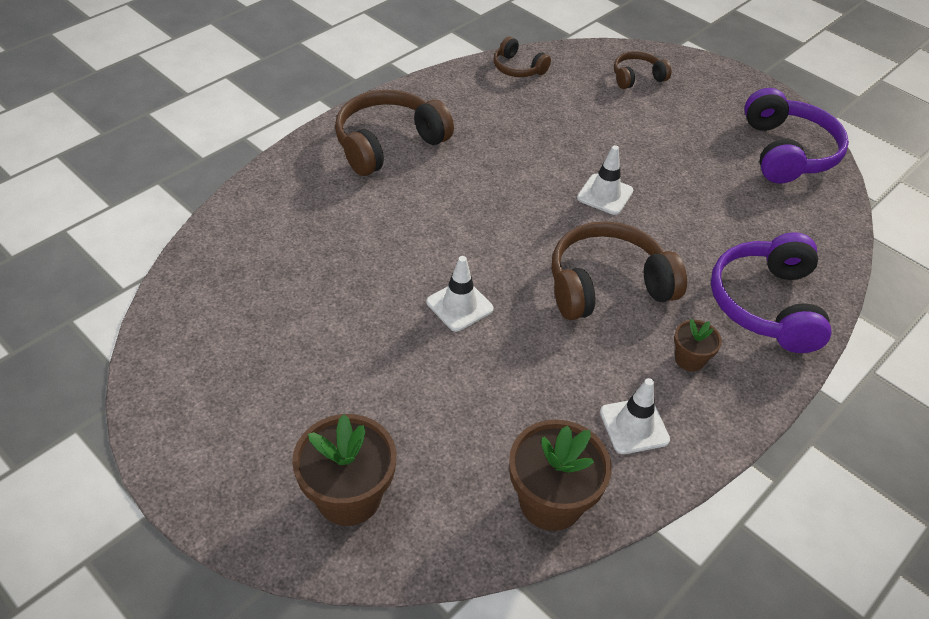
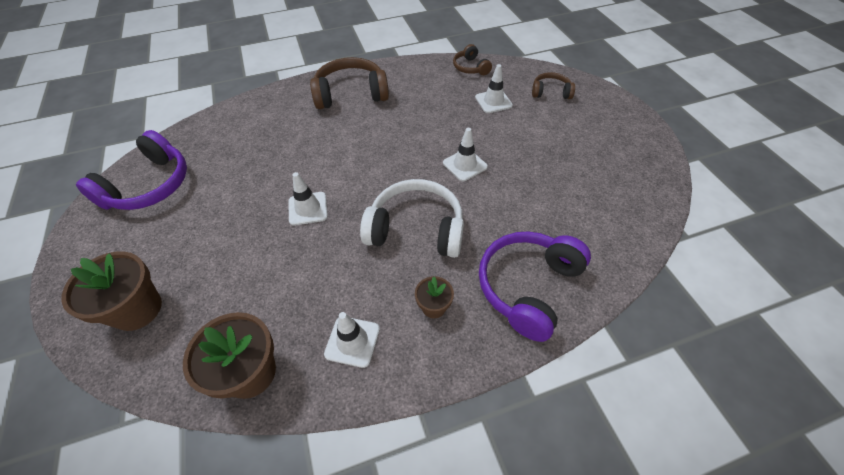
camera: 30 degrees right, 5 degrees up
(579, 106) = (493, 101): none -> white traffic cone
(607, 285) = (416, 229): brown headphones -> white headphones
(786, 152) = (632, 174): purple headphones -> purple headphones (149, 186)

